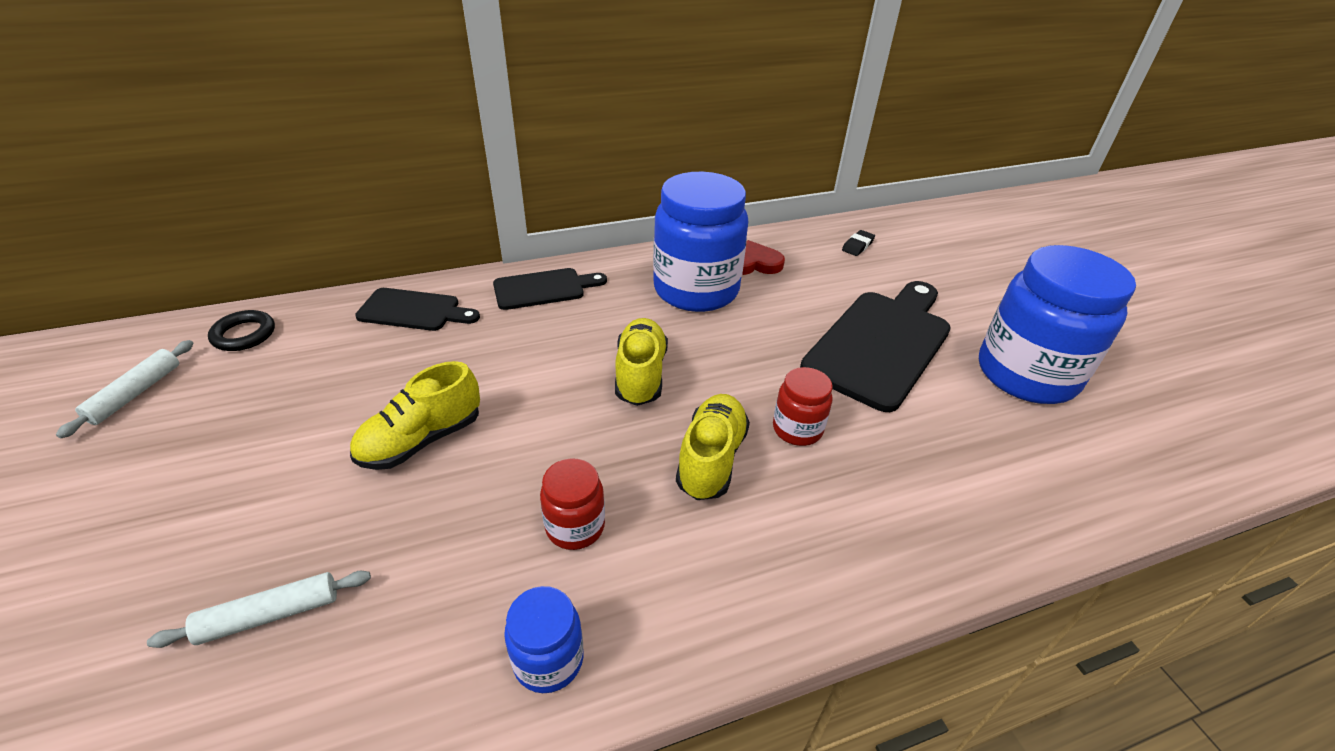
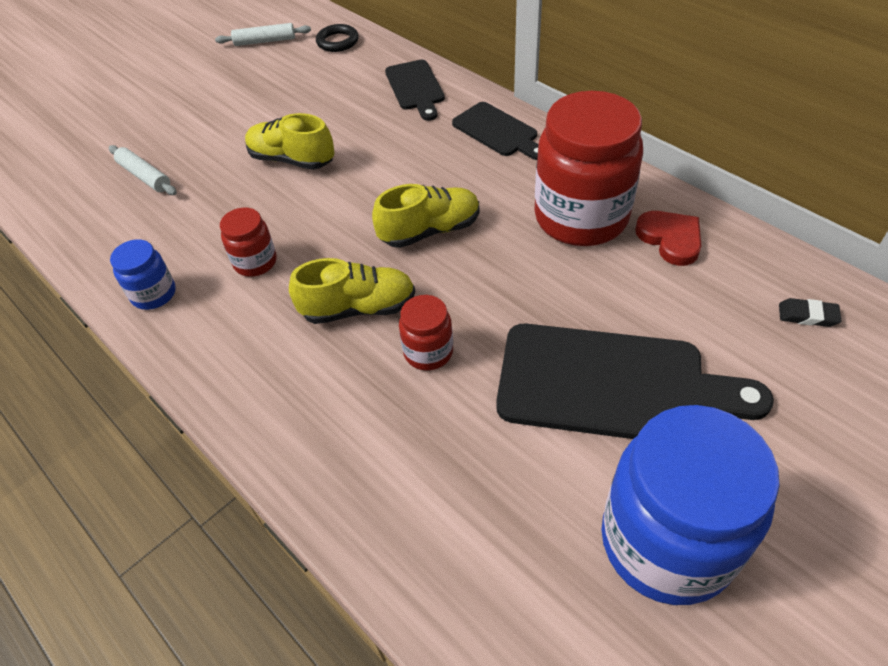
camera: 70 degrees right, 10 degrees up
(696, 290) = (581, 217): blue jar -> red jar

